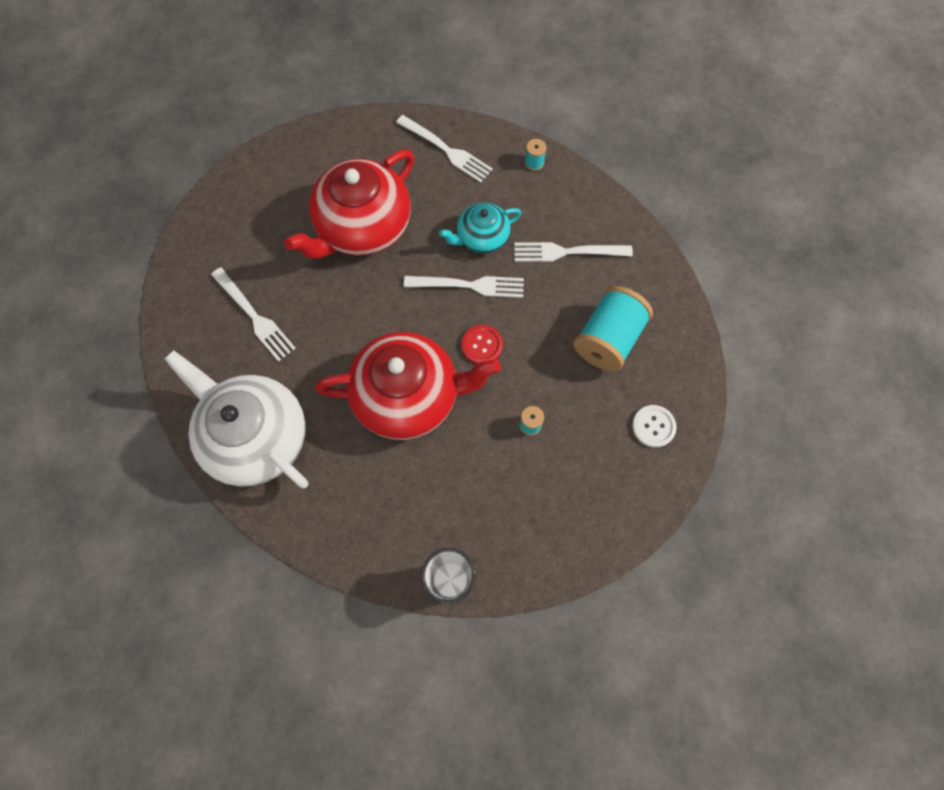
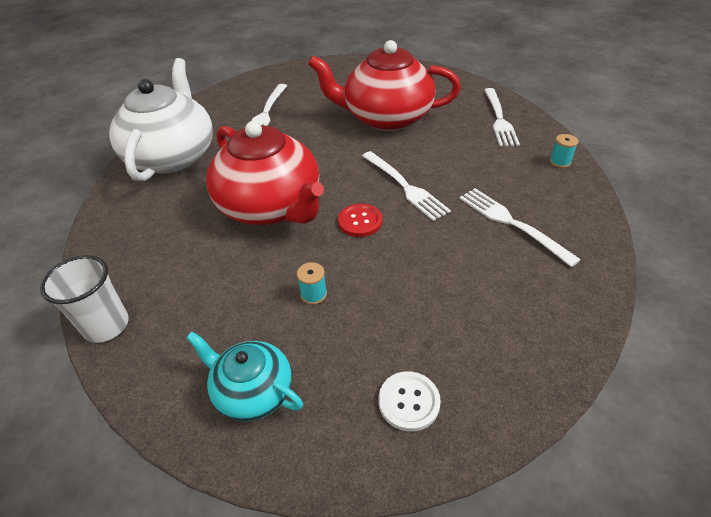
camera: 55 degrees right, 25 degrees down
(481, 237) = (455, 171): turquoise teapot -> turquoise teapot (252, 391)
(608, 339) = (464, 301): turquoise spool -> none

